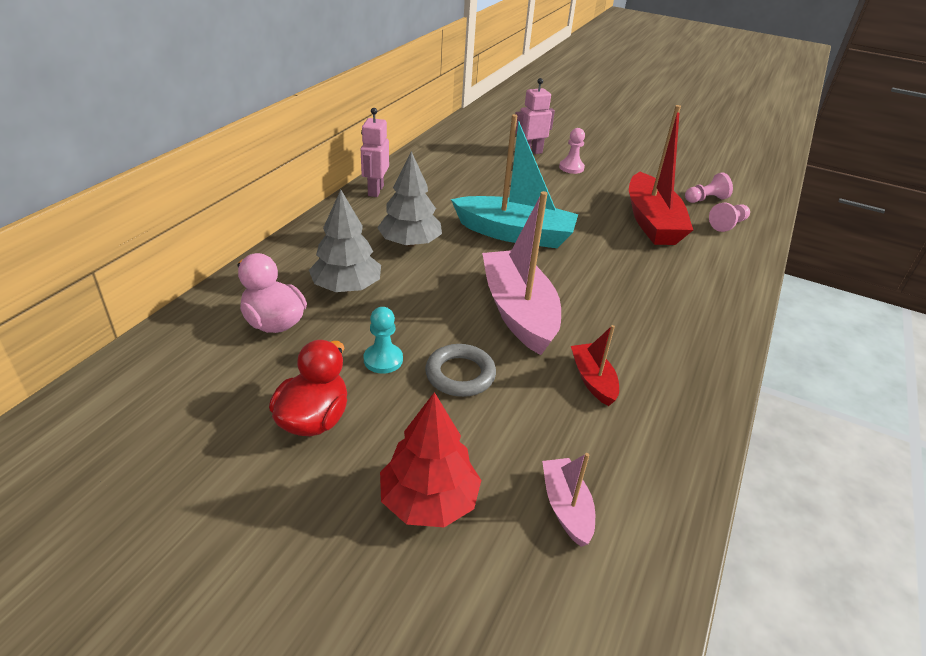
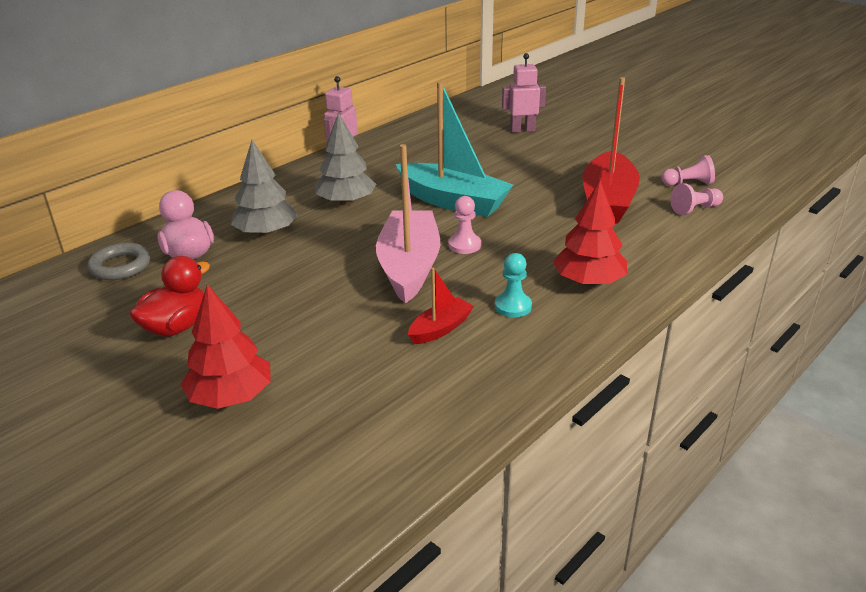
camera: 20 degrees right, 5 degrees down
(383, 360) = (261, 291): turquoise pawn -> turquoise pawn (513, 306)
(460, 374) = (320, 310): grey ring -> grey ring (120, 266)
(566, 507) = (343, 419): pink boat -> none
(571, 168) = (556, 146): pink pawn -> pink pawn (464, 245)
(593, 380) = (440, 329): red boat -> red boat turned 45 degrees clockwise
(690, 309) = (588, 281): none -> red tree

